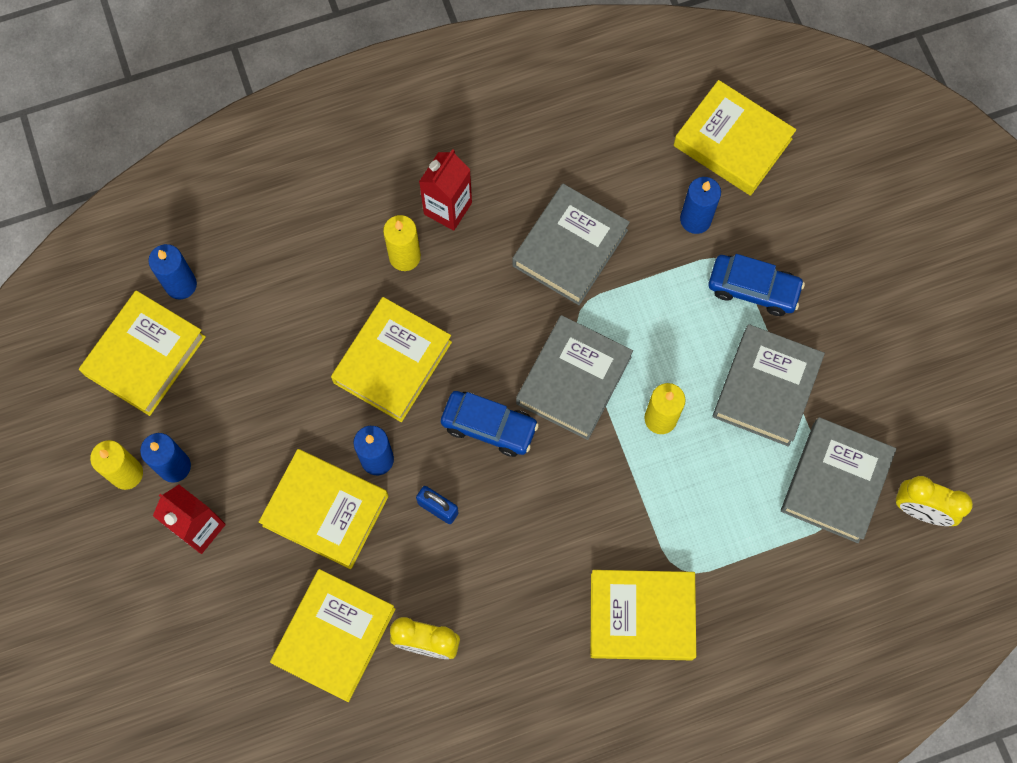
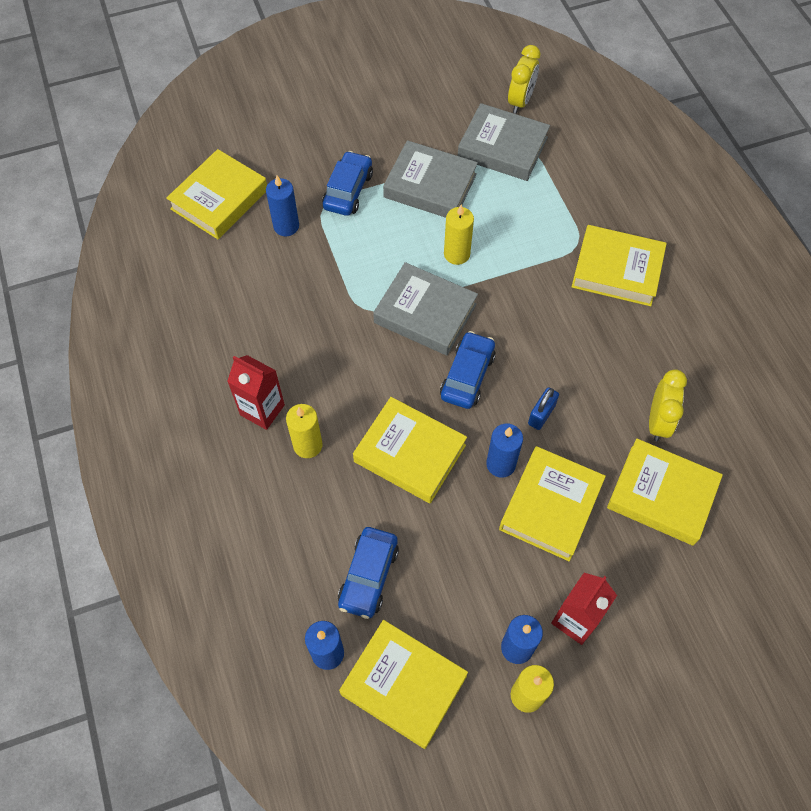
camera: 90 degrees left, 10 degrees down
(256, 321) = (368, 576): none -> blue car
(570, 248) = (306, 314): grey book -> none
(641, 616) = (617, 270): yellow book -> yellow book turned 75 degrees counterclockwise

